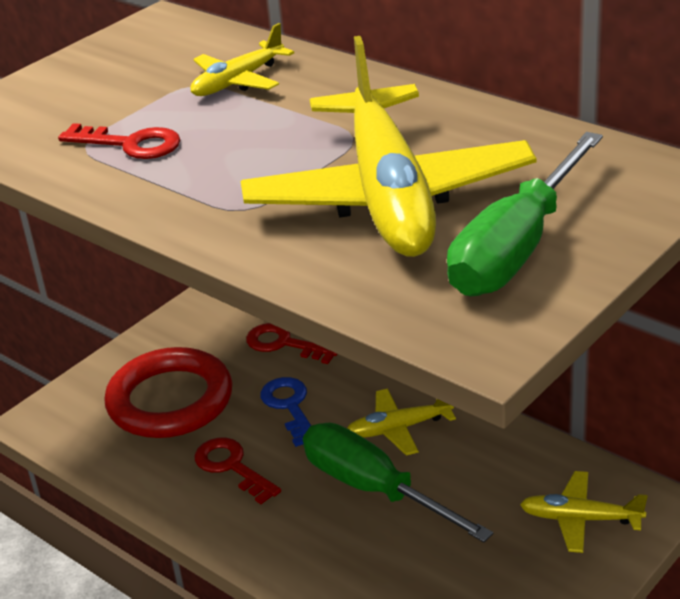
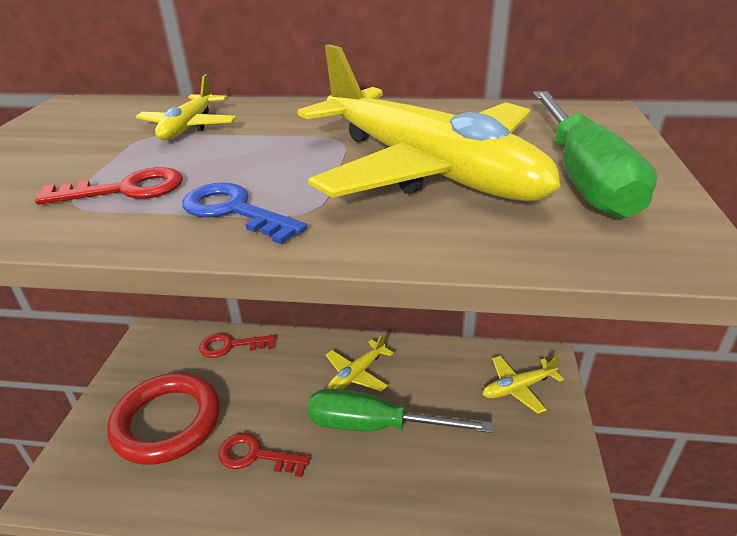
camera: 35 degrees left, 0 degrees up
(290, 407) = (268, 389): blue key -> blue key (234, 211)

